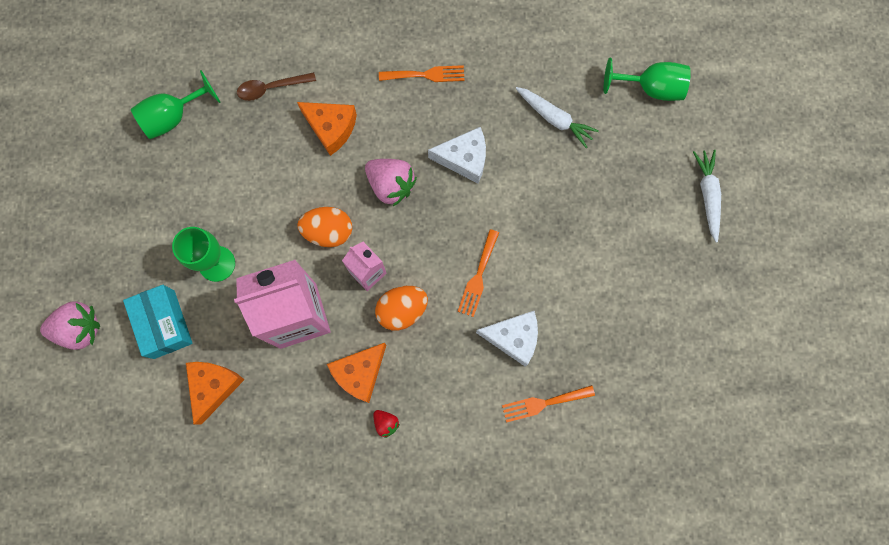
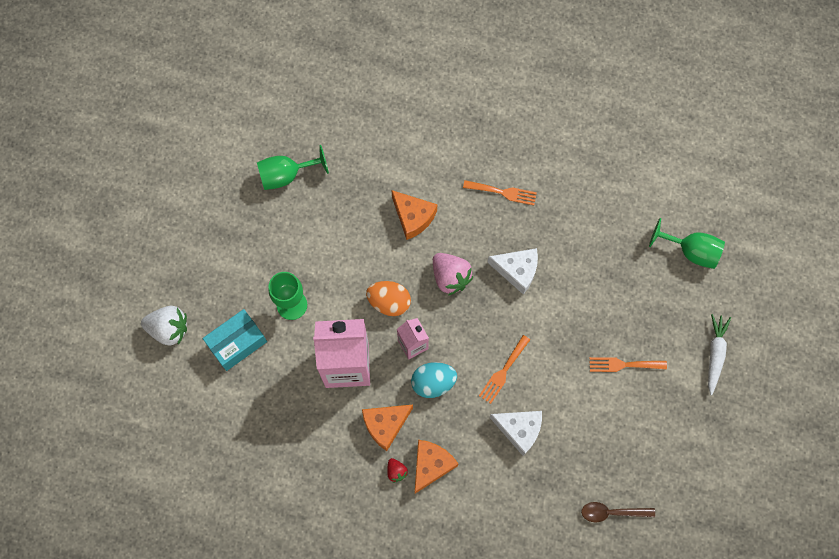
camera: 15 degrees right, 5 degrees down
(80, 329) = (169, 329): pink strawberry -> white strawberry
(164, 324) = (237, 343): turquoise box -> turquoise box turned 60 degrees clockwise
(214, 386) = (264, 404): orange cheese -> orange cheese (431, 465)
(271, 88) = (372, 171): brown spoon -> brown spoon (612, 512)
(402, 310) = (433, 383): orange egg -> turquoise egg
(543, 403) = (530, 490): orange fork -> orange fork (623, 365)
(554, 118) = (601, 256): white carrot -> none

